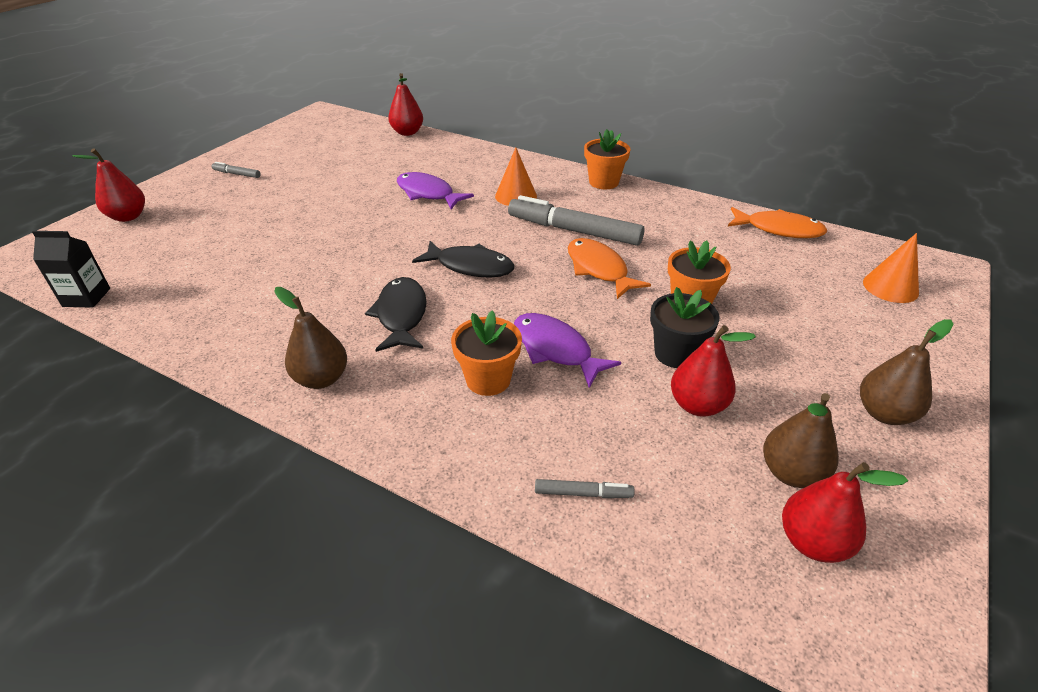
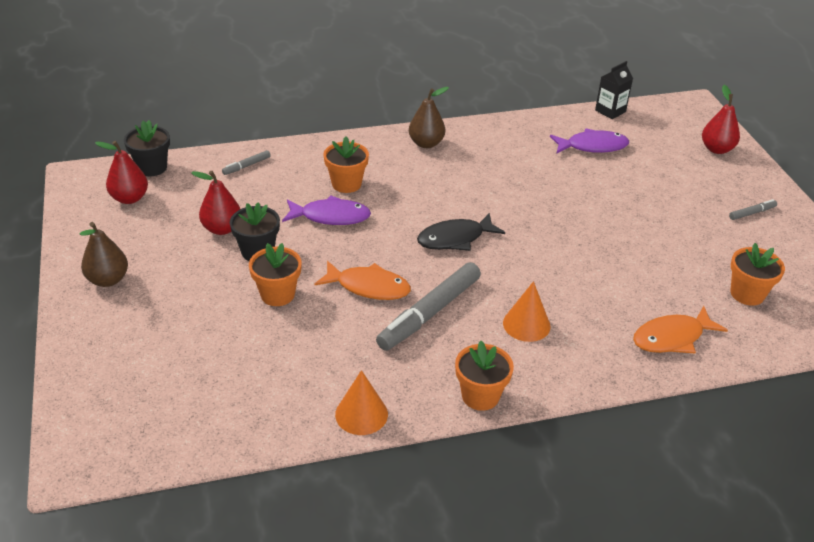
camera: 135 degrees right, 0 degrees up
(354, 149) = (747, 294): none -> orange flower pot
(401, 315) = (442, 188): black fish -> none
(407, 132) = (760, 348): red pear -> none
(428, 193) = (593, 282): purple fish -> purple fish (592, 146)
(574, 231) = (429, 313): grey marker -> grey marker turned 150 degrees clockwise
(744, 597) = (152, 168): none -> black flower pot
(779, 229) = (259, 428): orange fish -> orange fish (672, 338)
(791, 473) = (152, 221): brown pear -> none
(890, 287) = (126, 403): orange cone -> orange cone (361, 414)

